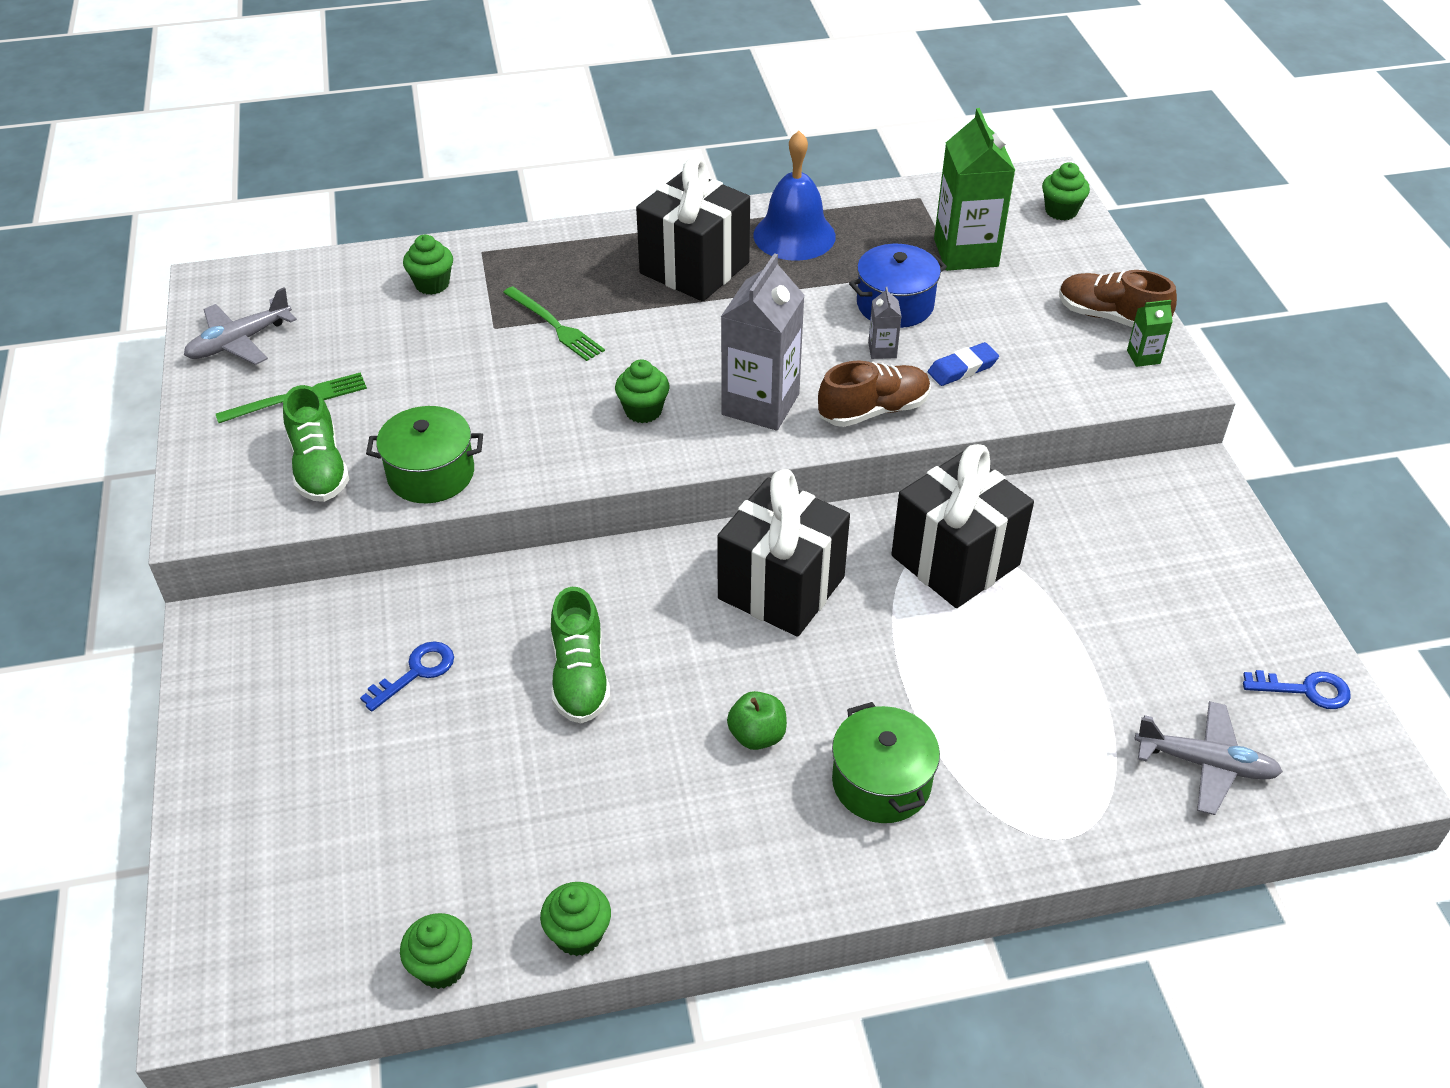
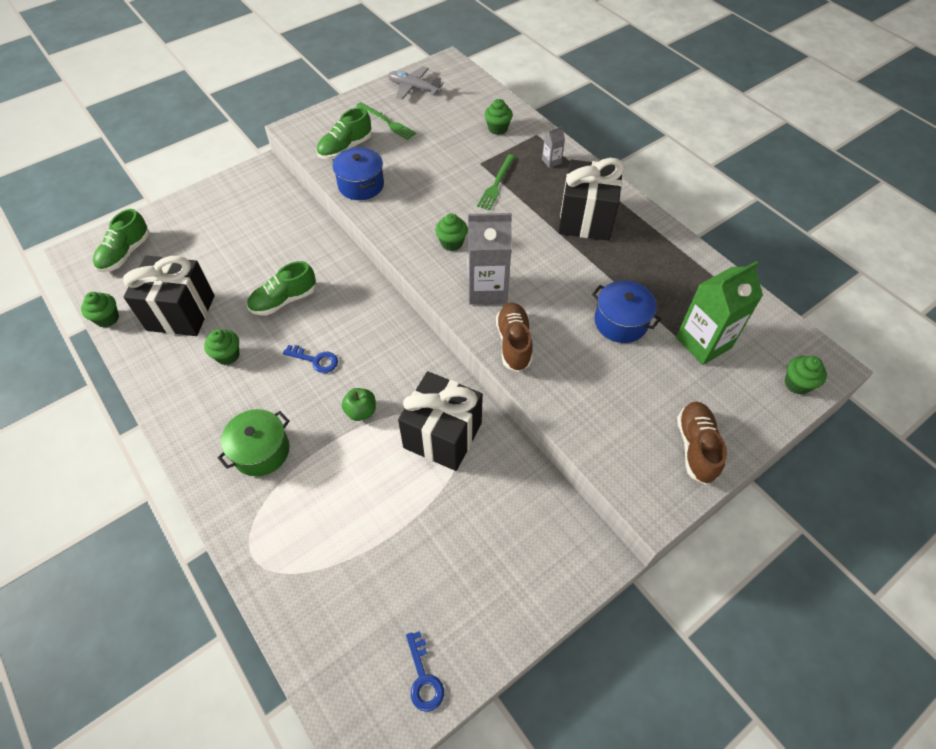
camera: 65 degrees right, 10 degrees up
(276, 905) = (125, 253): none -> green shoe
(416, 672) = (263, 242): blue key -> blue key (316, 360)
(431, 474) = (361, 185): green pot -> blue pot
(578, 934) = (134, 359): green cupcake -> green cupcake (228, 355)
(757, 735) = (273, 385): green apple -> green apple (361, 411)
(781, 588) = (380, 359): black gift -> black gift (181, 313)
(794, 235) = (651, 252): blue bell -> none
(873, 410) = (514, 343): brown shoe -> brown shoe turned 135 degrees counterclockwise
(882, 350) = (572, 330): grey carton -> grey carton (551, 161)
(962, 368) = (582, 376): blue eraser -> none
(1143, 357) = (665, 479): green carton -> none
(1206, 764) = (334, 624): grey plane -> none

